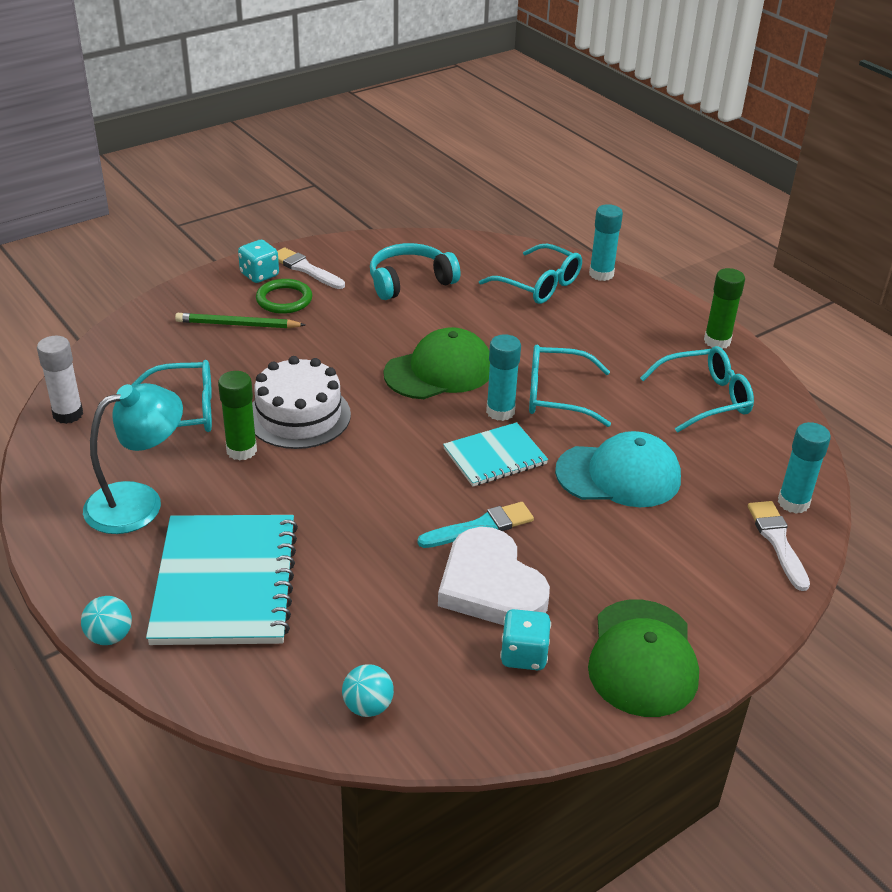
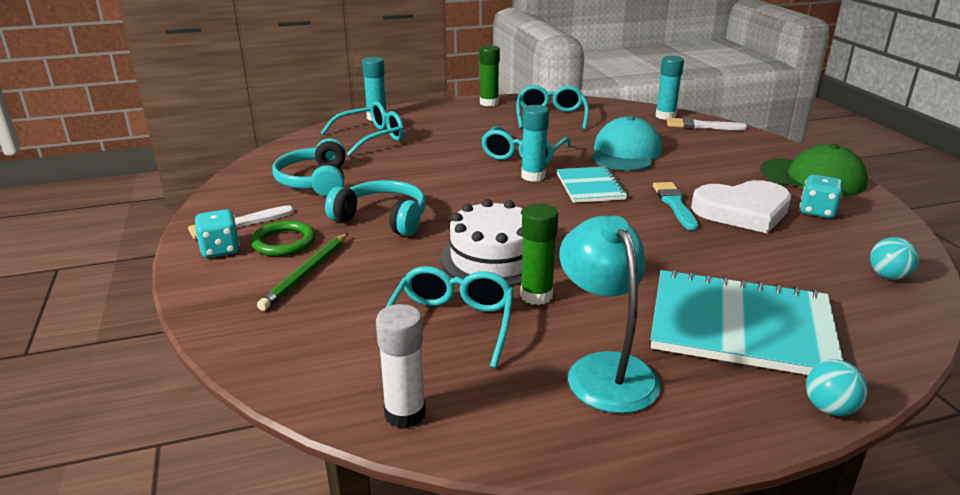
camera: 70 degrees left, 10 degrees down
(349, 338) = (382, 219): none -> turquoise headphones
(439, 371) = (463, 189): green cap -> none

